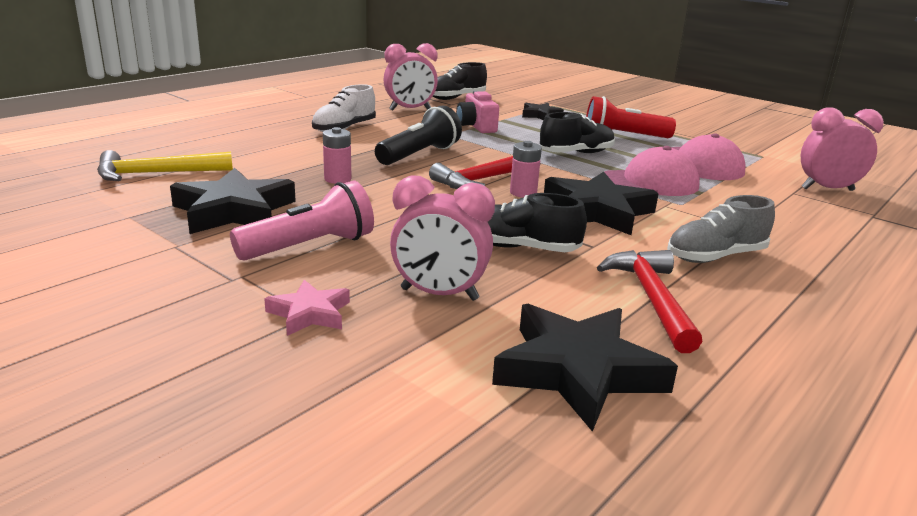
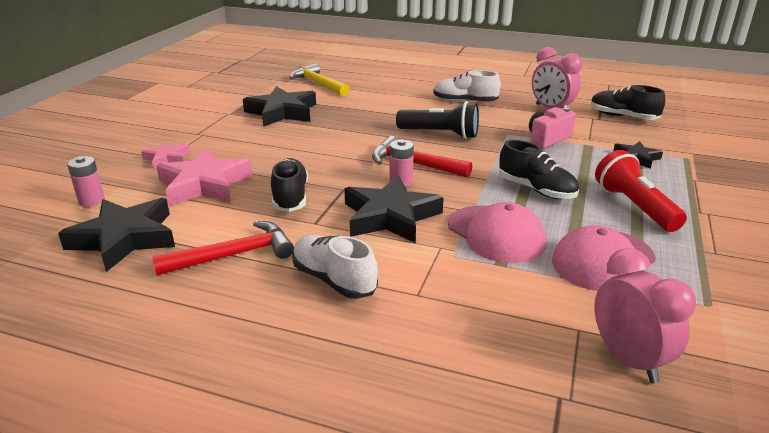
camera: 70 degrees right, 5 degrees up
(309, 246) = (247, 140): pink flashlight -> none
(337, 179) = (359, 122): pink battery -> pink battery (91, 201)
(439, 294) = (204, 184): pink clock -> pink star
(715, 256) = (334, 280): grey shoe -> white shoe

